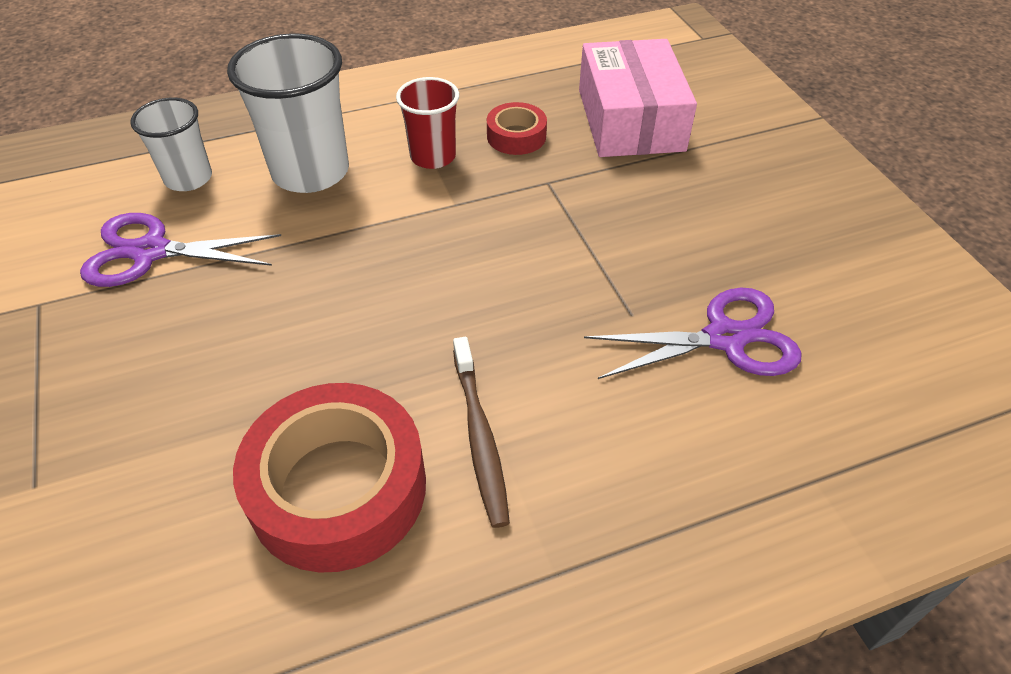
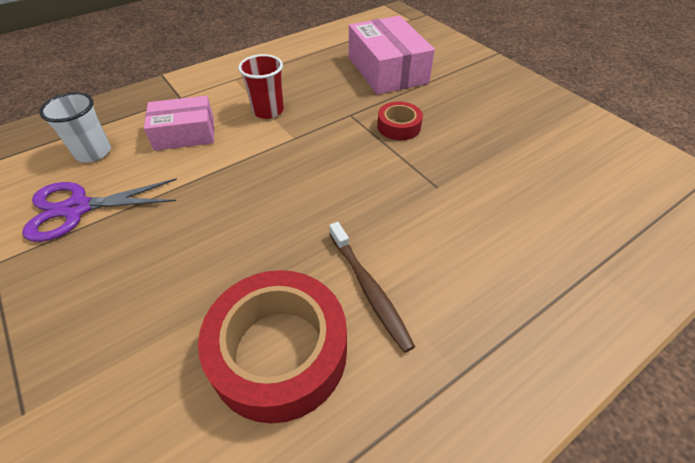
camera: 15 degrees left, 0 degrees up
(310, 172) = (184, 134): white cup -> pink box
(516, 136) = (319, 90): red tape -> red tape (399, 126)
(725, 338) = (501, 190): purple scissors -> none

